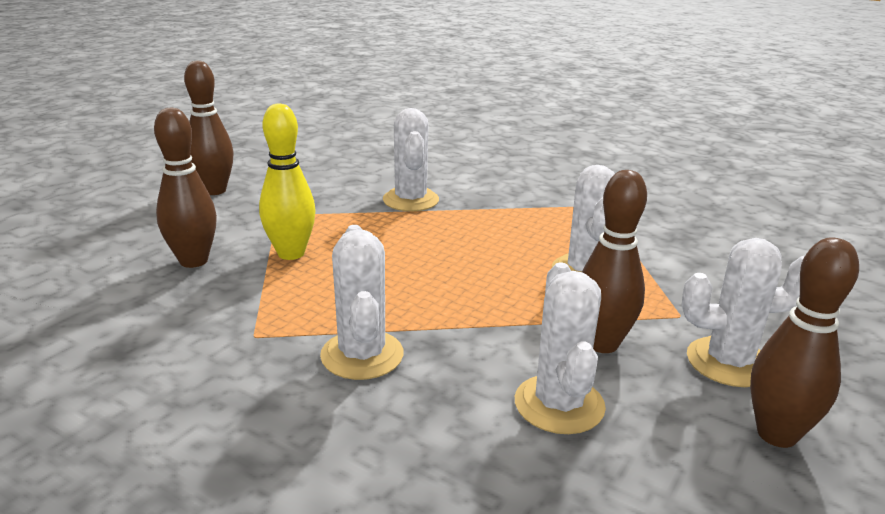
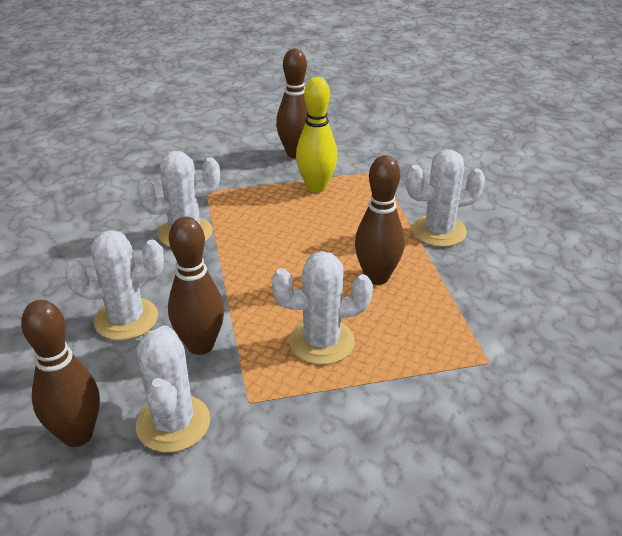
camera: 85 degrees right, 10 degrees up
(214, 190) = (412, 138): brown bowling pin -> brown bowling pin (377, 277)

